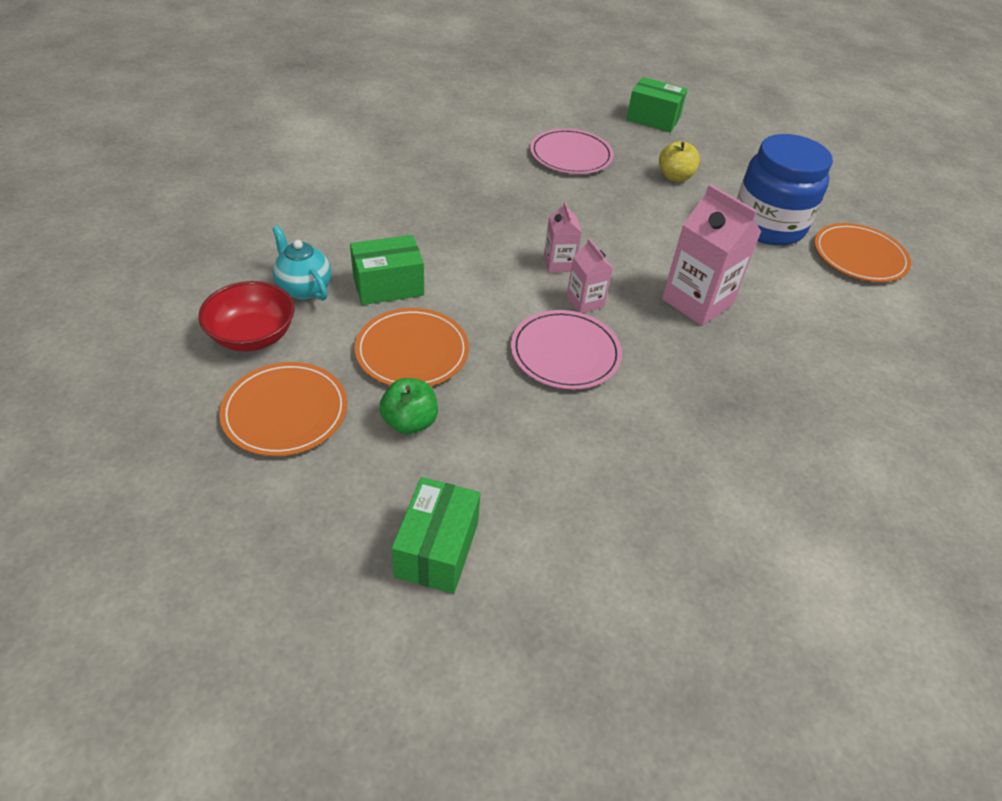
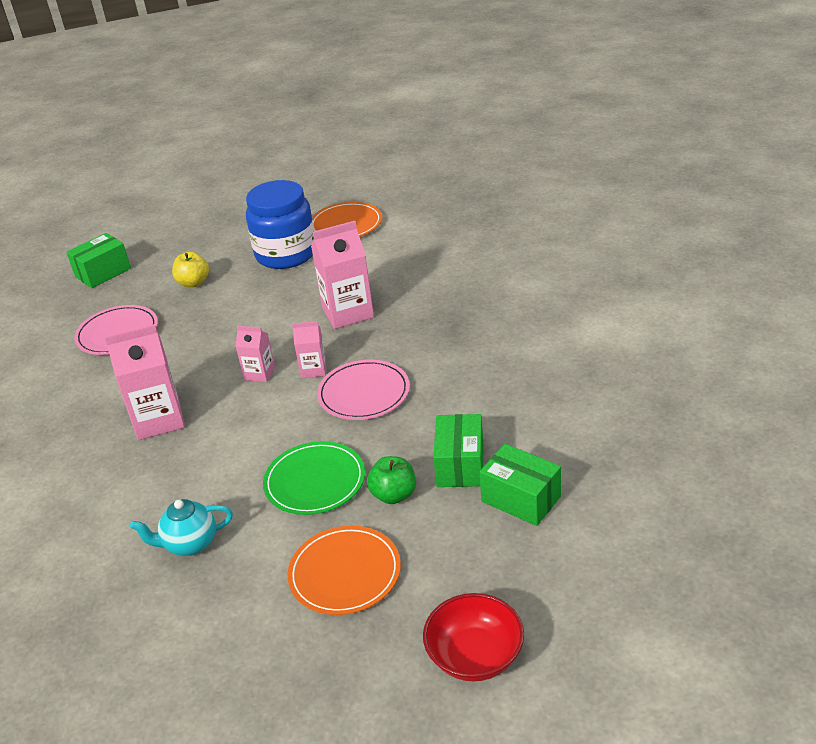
camera: 60 degrees left, 10 degrees down
(253, 336) = (235, 588): red bowl -> red bowl (475, 656)
(388, 286) = (222, 484): green box -> green box (460, 465)
(412, 351) = (315, 481): orange plate -> green plate
(462, 218) = (159, 420): none -> pink carton

